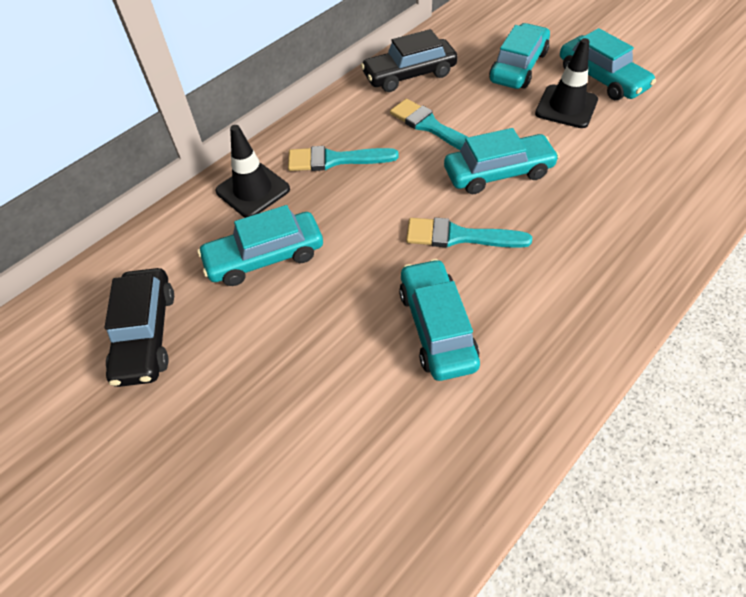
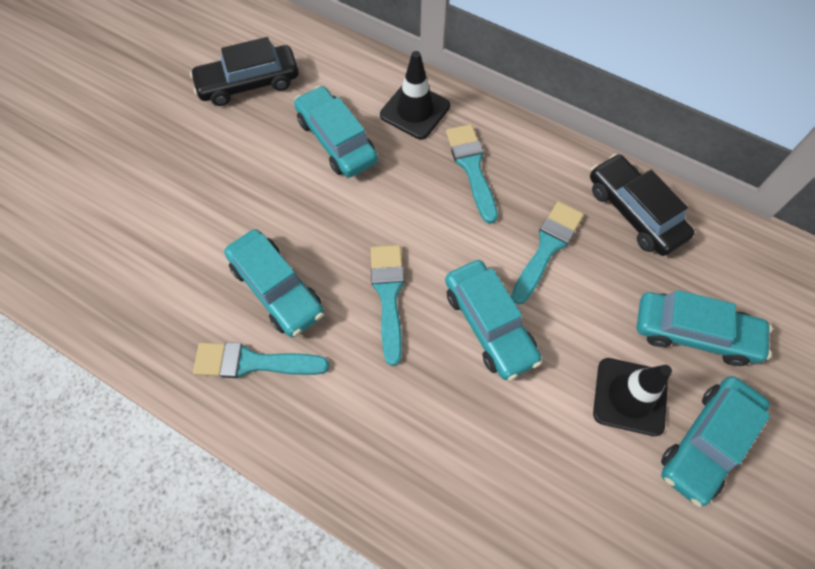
camera: 75 degrees right, 10 degrees up
(437, 327) = (277, 289): turquoise car -> turquoise car turned 75 degrees clockwise
(519, 355) = (253, 362): none -> turquoise brush

